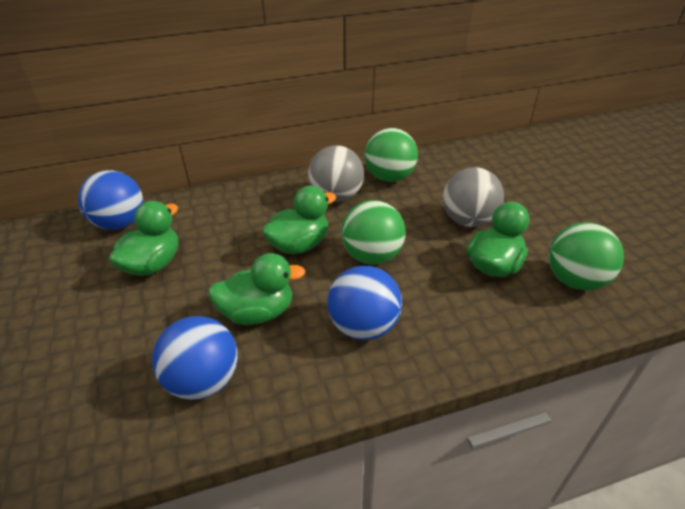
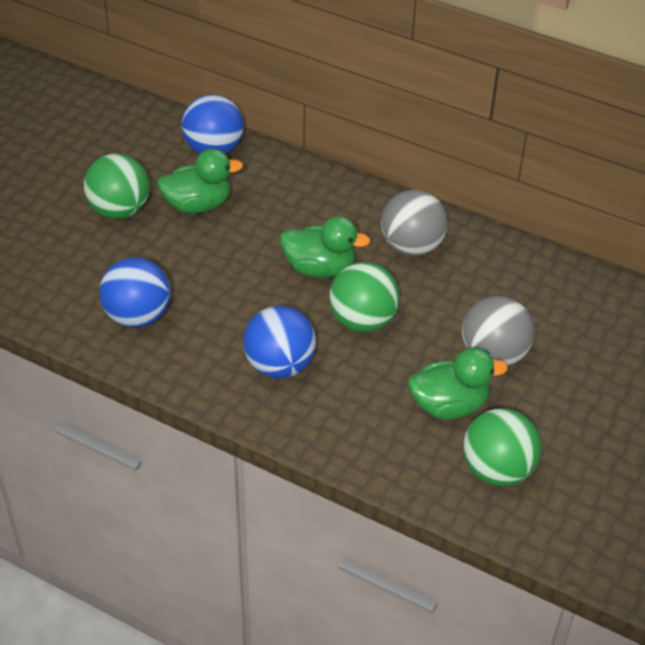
camera: 45 degrees right, 5 degrees up
(258, 312) = (223, 298): green duck -> none
(389, 177) = (489, 262): green ball -> green ball (119, 210)

